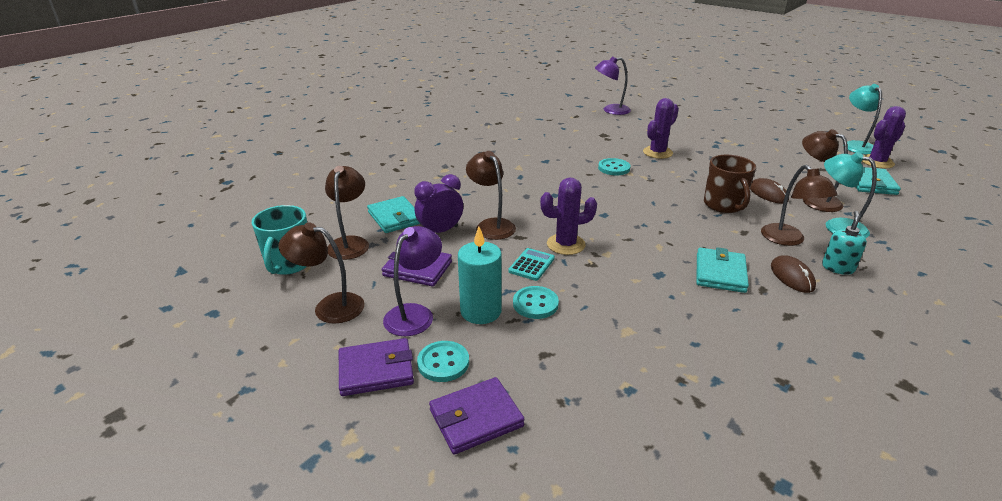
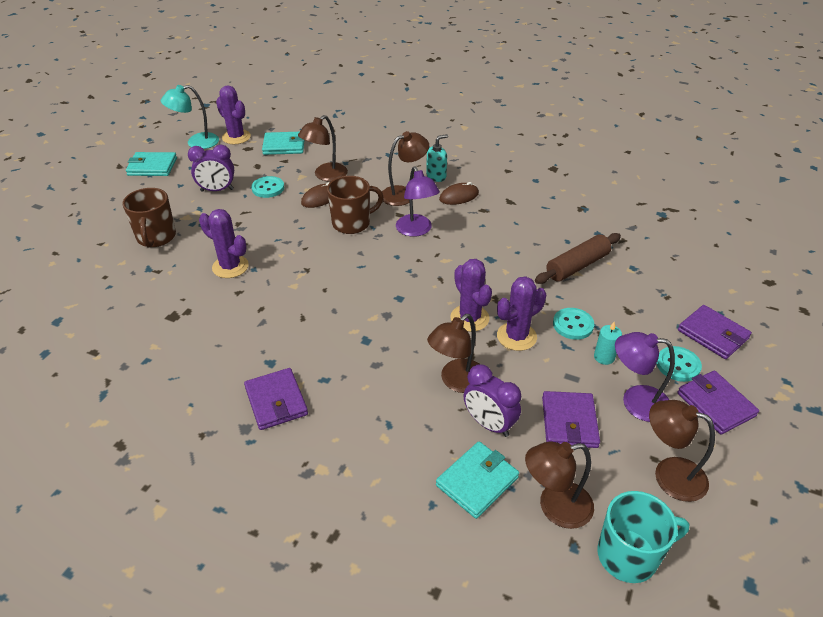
camera: 105 degrees left, 10 degrees up
(329, 306) = (669, 474): brown lamp -> brown lamp turned 120 degrees clockwise
(481, 311) = (604, 357): turquoise candle -> turquoise candle, size x0.56
(508, 160) = (276, 401): none -> purple wallet
(531, 265) = (516, 336): turquoise calculator -> purple cactus
(610, 110) = (71, 316): purple lamp -> purple lamp (416, 230)
(614, 168) = (282, 299): turquoise button -> turquoise button (268, 188)
(639, 337) = (577, 266): none -> brown rolling pin
(697, 130) = (156, 237): none -> brown mug
(720, 273) = (471, 228): turquoise wallet -> turquoise wallet (152, 167)
(771, 151) = (217, 190): none -> purple clock
(837, 226) = (371, 170): turquoise lamp -> none
(837, 268) = (436, 176): turquoise soap dispenser -> turquoise soap dispenser turned 135 degrees clockwise

